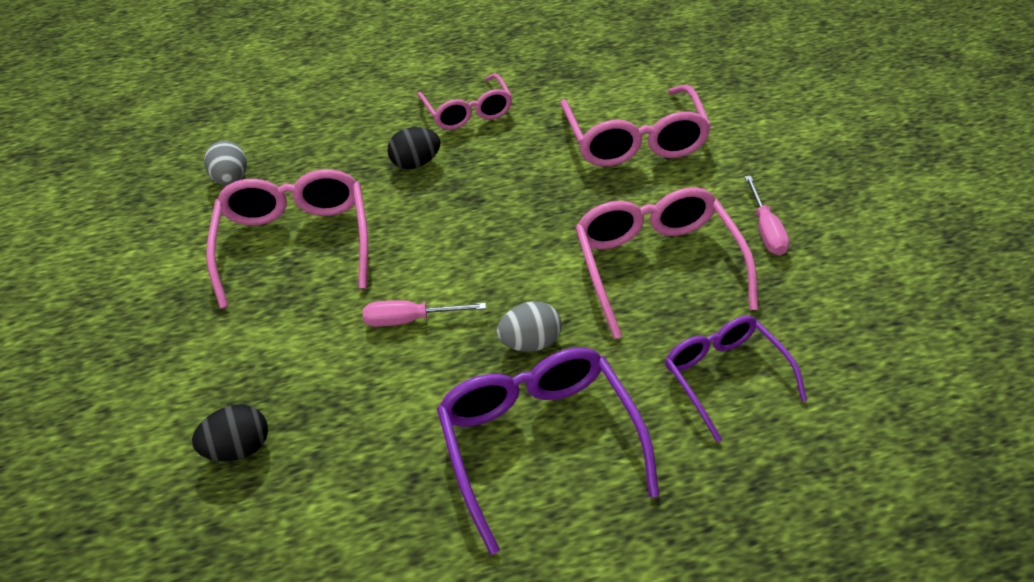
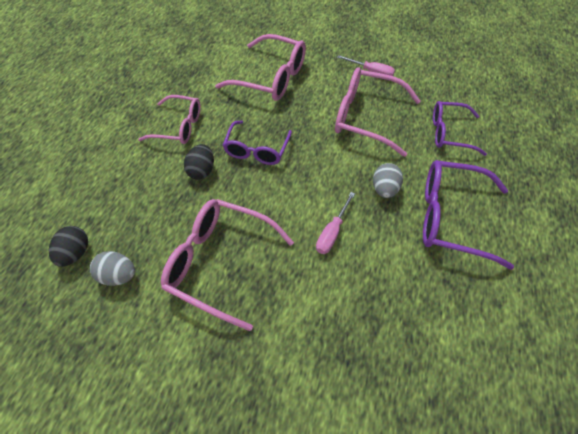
camera: 60 degrees left, 10 degrees up
(238, 448) = (378, 365): black egg -> black egg (75, 253)
(491, 190) = (257, 149): none -> purple glasses

